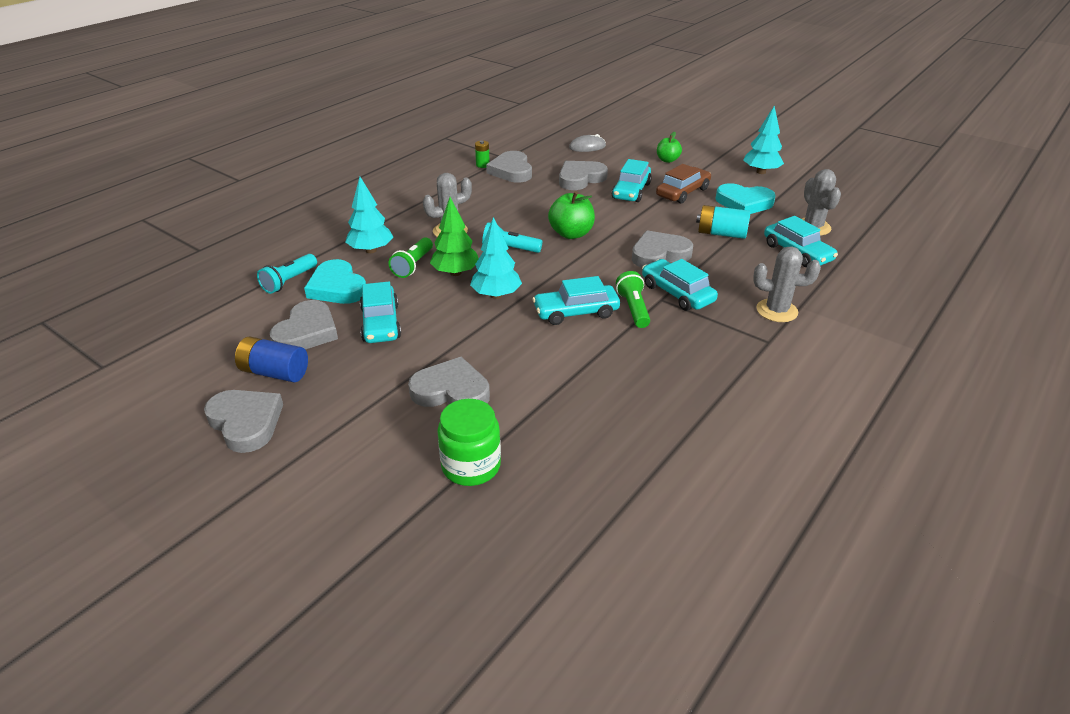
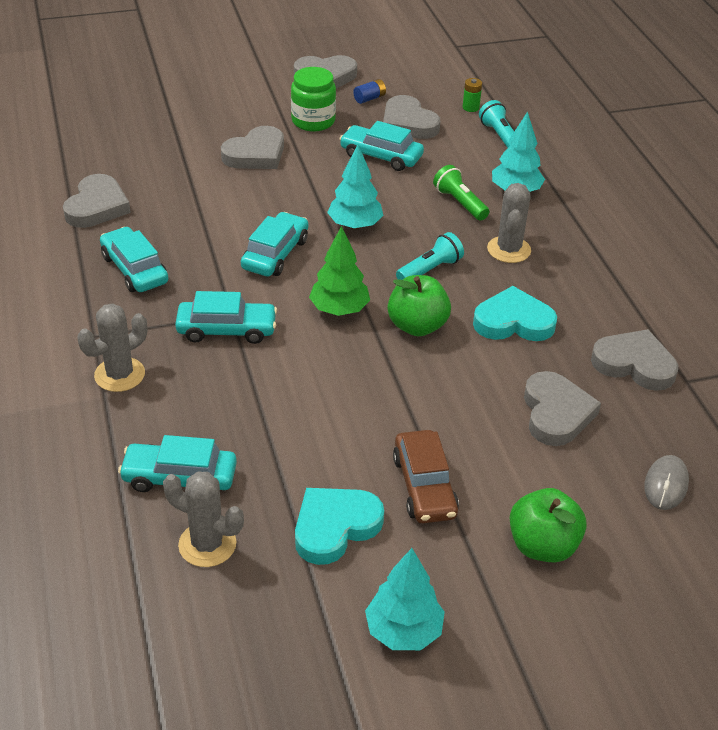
camera: 125 degrees right, 5 degrees up
(275, 372) = (369, 98): blue battery -> blue battery, size x0.58
(337, 287) = (463, 154): turquoise heart -> turquoise heart (513, 321)
(455, 273) = (419, 220): green tree -> green tree (339, 310)
(471, 466) = (175, 133): green jar -> green jar (313, 121)
(482, 165) = (676, 348): green battery -> green battery (470, 107)
(631, 191) = (475, 438): turquoise car -> turquoise car (134, 269)
(633, 309) = (239, 288): green flashlight -> none
(659, 254) = (305, 363): grey heart -> grey heart (97, 206)
(667, 160) = (542, 546): green apple -> green apple, size x1.56
(721, 234) = (289, 444): turquoise battery -> none

